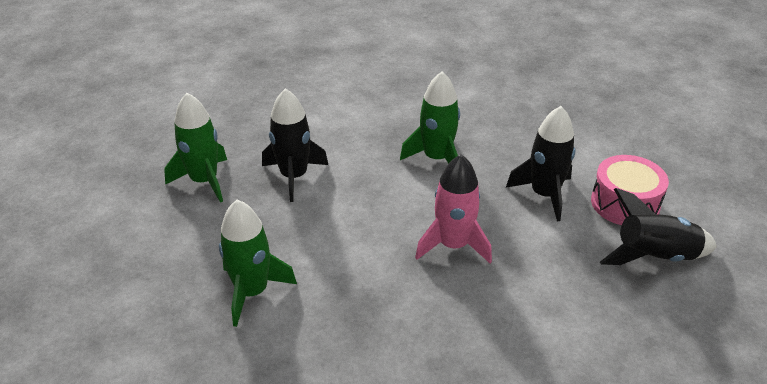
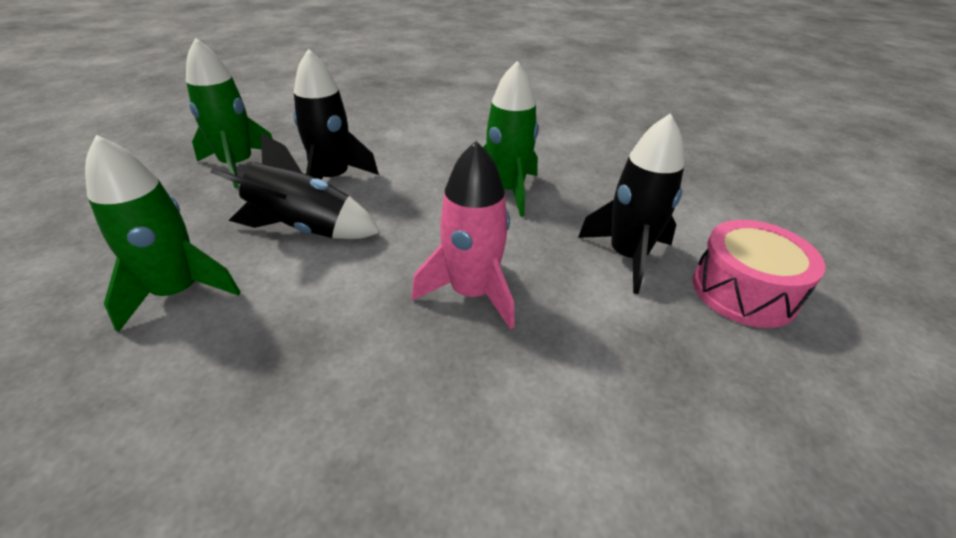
camera: 15 degrees right, 0 degrees up
(654, 257) = (778, 381): black rocket -> black rocket (305, 229)

